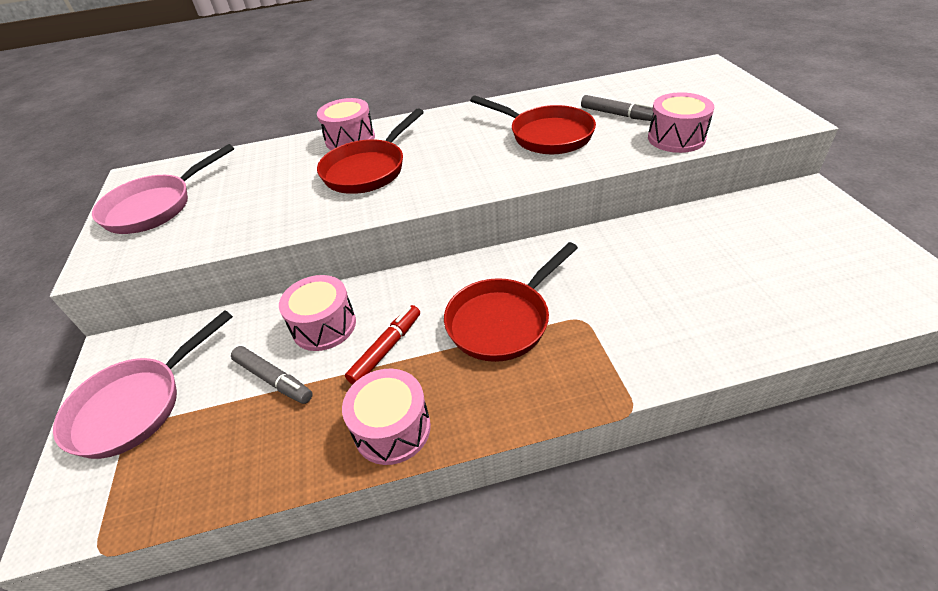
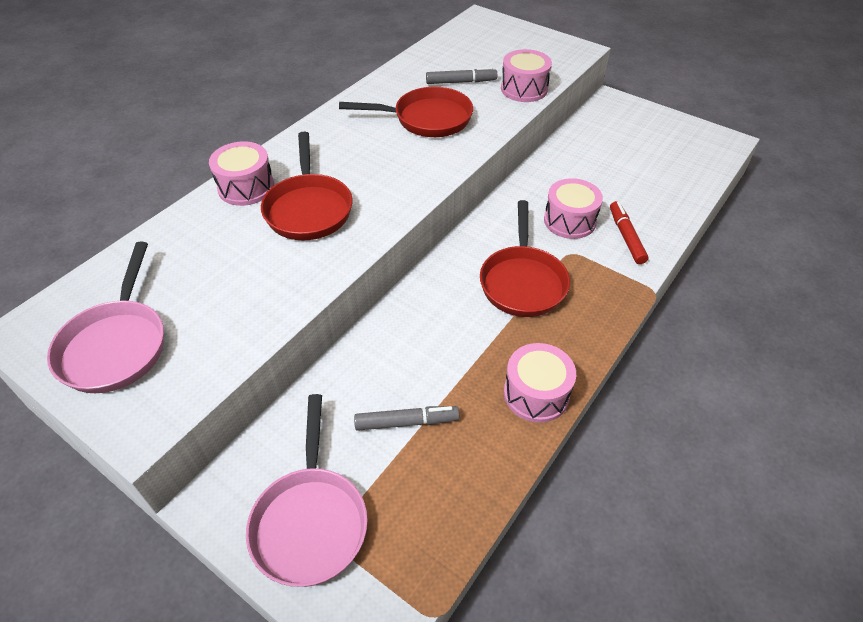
camera: 45 degrees left, 5 degrees up
(324, 326) = (394, 361): pink drum -> pink drum (569, 221)
(386, 349) = (466, 348): red marker -> red marker (626, 237)

